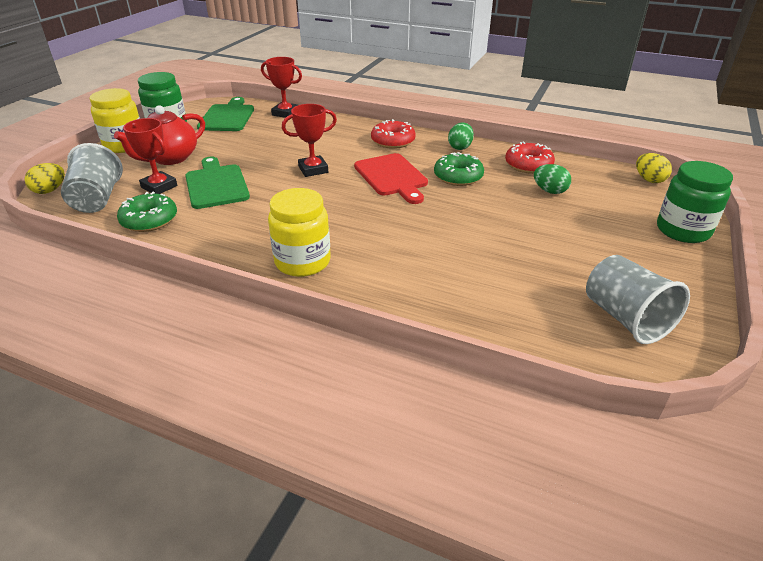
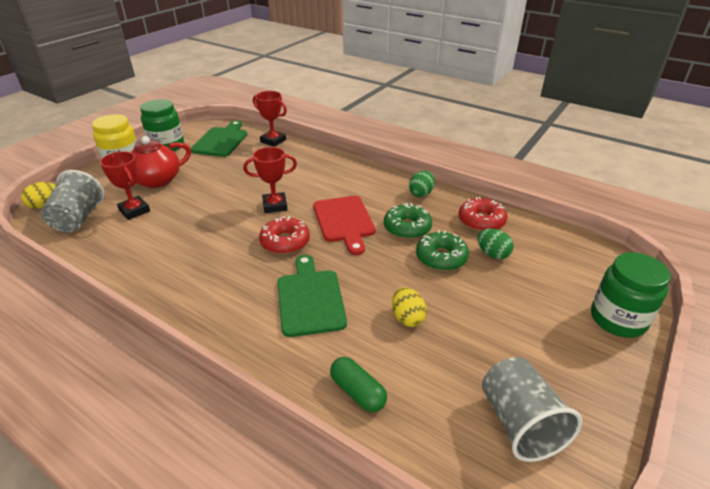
camera: 10 degrees right, 0 degrees up
(149, 220) = (112, 246): green donut -> green donut (441, 257)
(216, 185) = (183, 214): green cutting board -> green cutting board (310, 299)
(302, 262) = (227, 309): yellow jar -> none
(393, 141) = (359, 181): red donut -> red donut (285, 242)
(465, 313) = (357, 392): none -> green capsule
(649, 180) = (601, 251): yellow egg -> yellow egg (407, 318)

